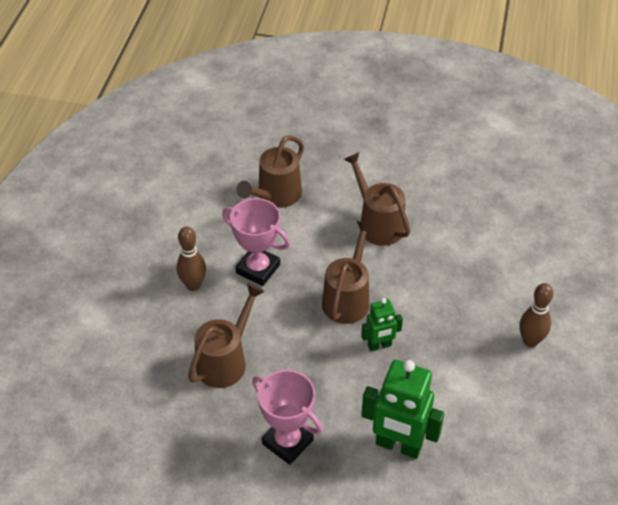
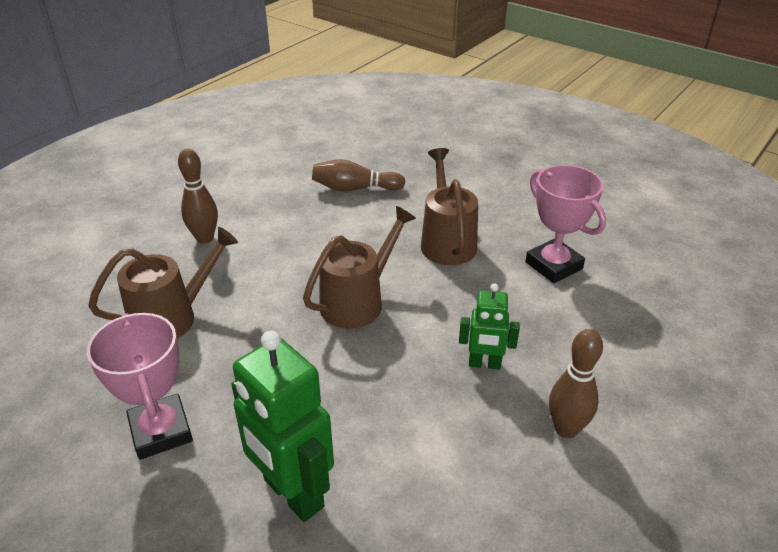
camera: 25 degrees right, 10 degrees down
(258, 269) = (282, 244): pink trophy -> pink trophy (553, 265)
(276, 195) = (354, 188): brown watering can -> brown bowling pin
(379, 345) = (358, 363): green robot -> green robot (484, 364)

